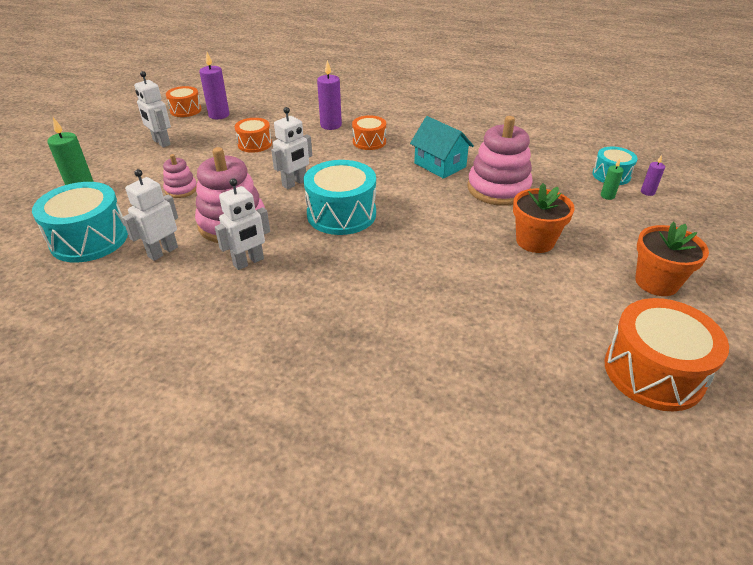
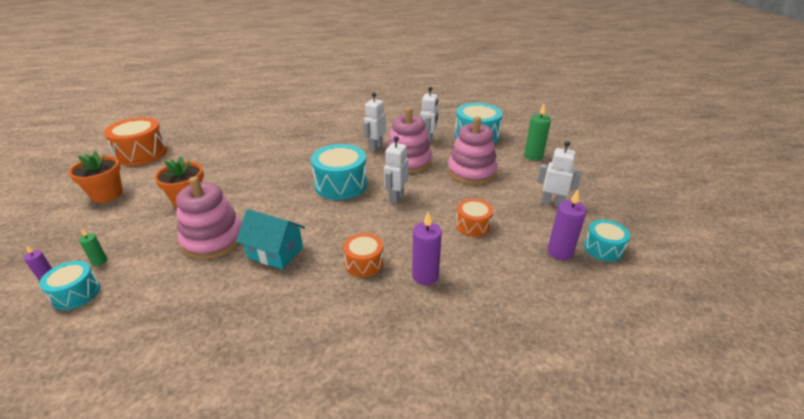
camera: 155 degrees right, 5 degrees down
(181, 189) = (471, 172): pink stacking toy -> pink stacking toy, size x1.97
(185, 110) = (603, 248): orange drum -> turquoise drum

